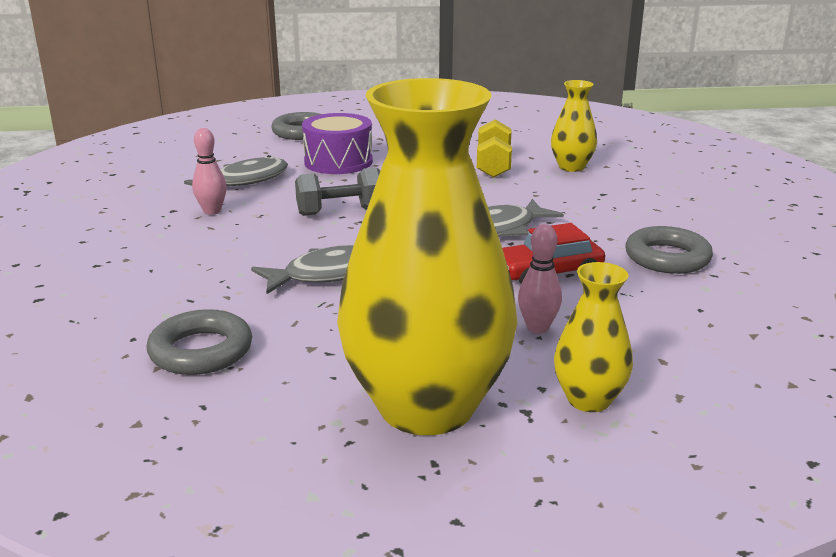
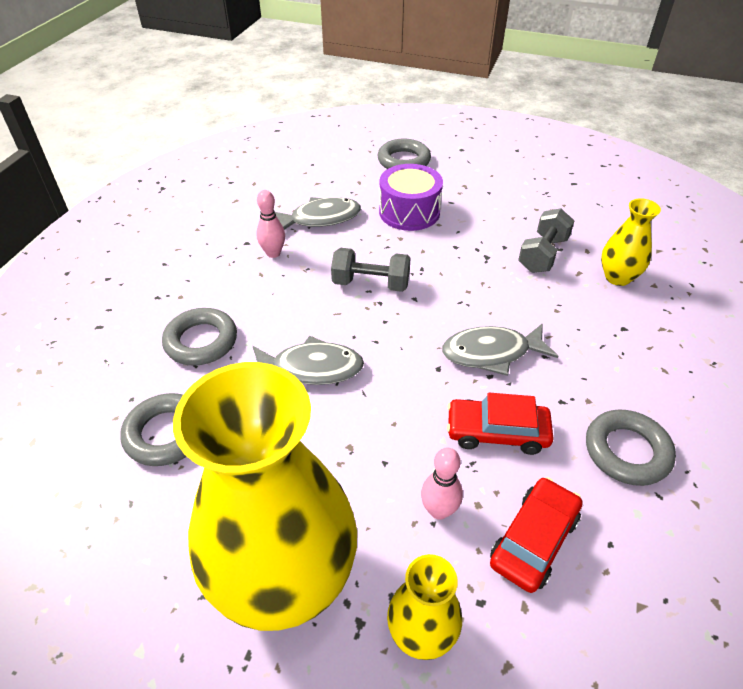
camera: 25 degrees right, 20 degrees up
(182, 283) = (201, 341): none -> grey ring
(493, 166) = (542, 254): yellow dumbbell -> grey dumbbell
(636, 323) = (534, 540): none -> red car

